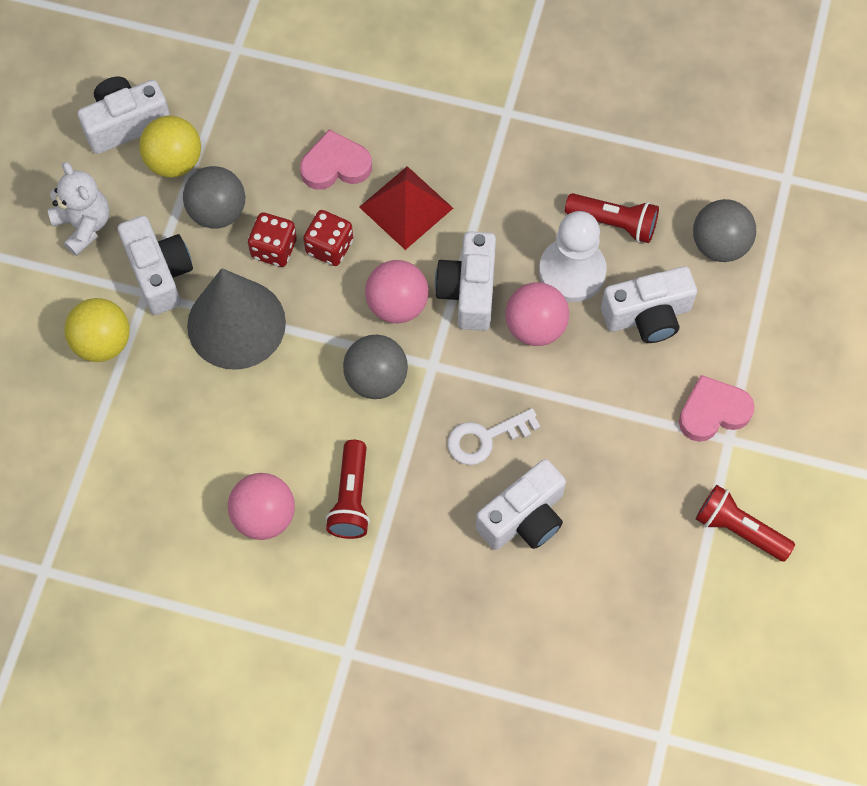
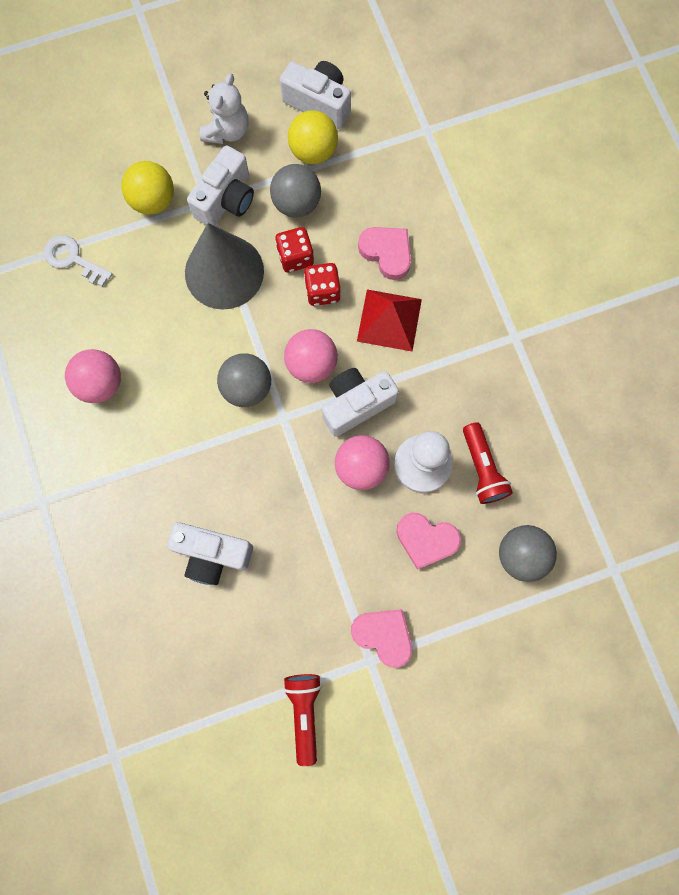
camera: 55 degrees right, 10 degrees up
(351, 498) = (150, 430): red flashlight -> none
(485, 438) = (253, 489): white key -> white key (73, 259)
(647, 315) = (426, 540): white camera -> pink heart

